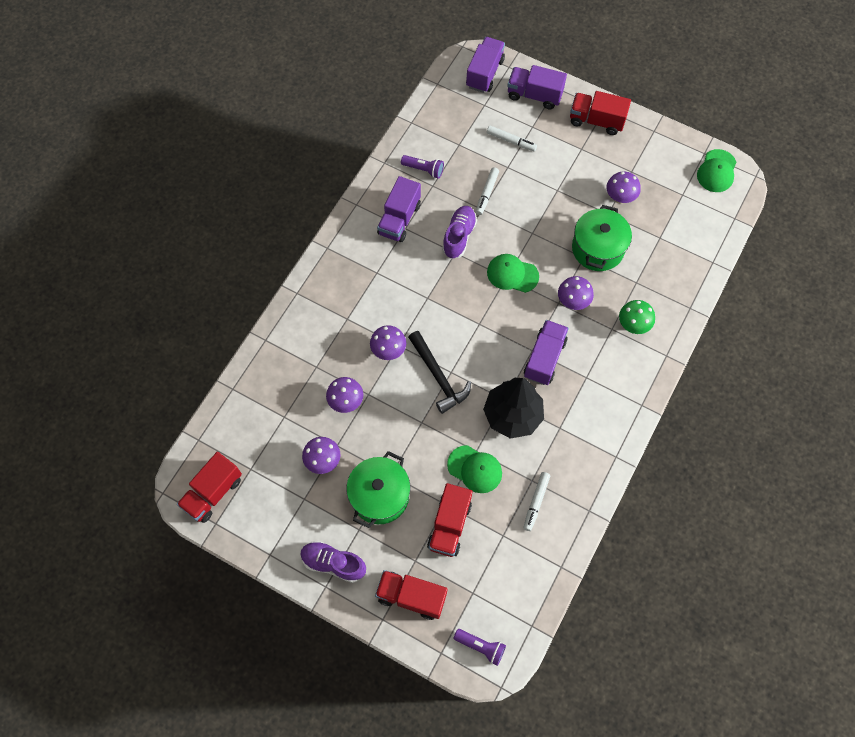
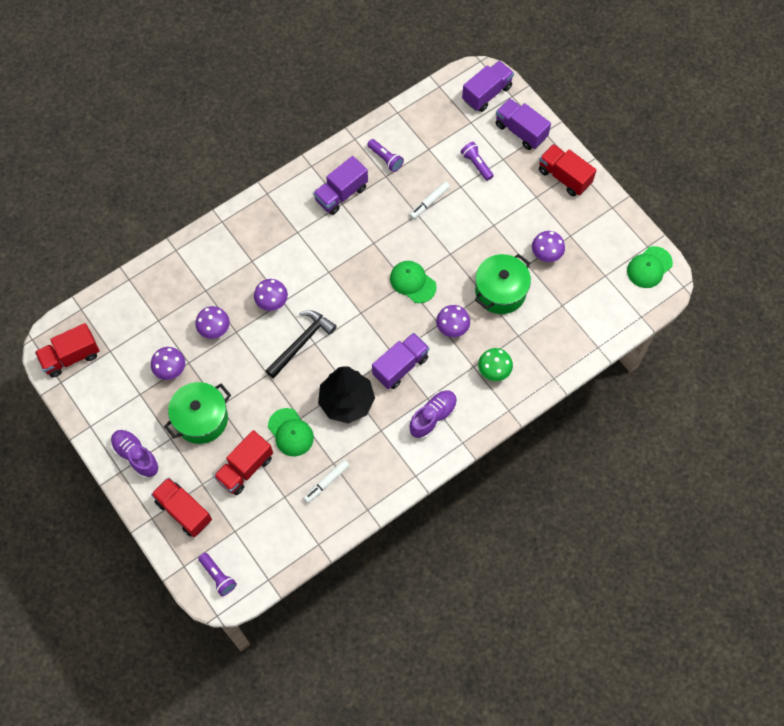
camera: 25 degrees right, 0 degrees up
(438, 377) = (302, 342): black hammer -> black hammer turned 135 degrees counterclockwise
(459, 236) = (384, 230): purple shoe -> purple shoe (433, 417)
(511, 141) = (476, 164): white marker -> purple flashlight

